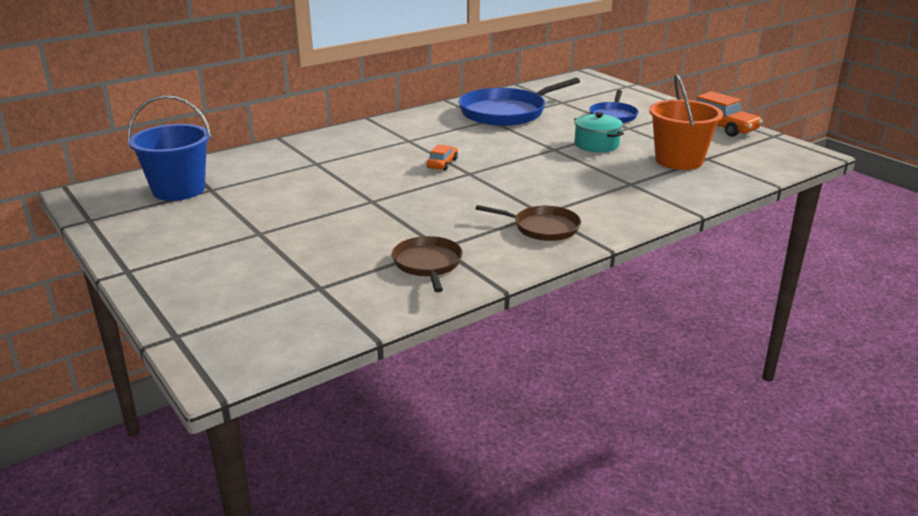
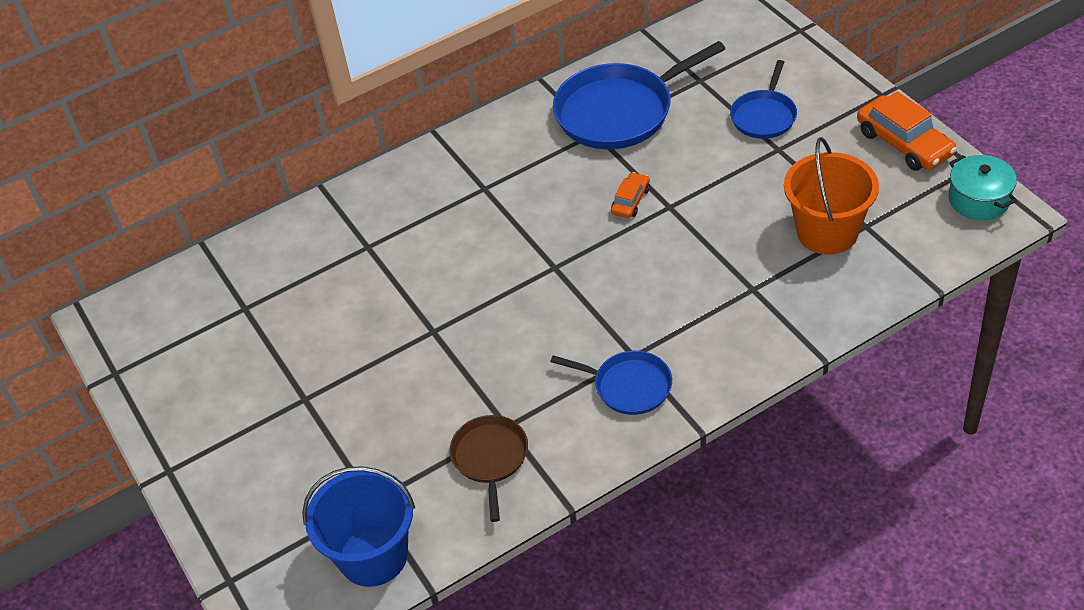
camera: 10 degrees right, 20 degrees up
(179, 190) = (208, 309): blue bucket -> blue bucket (373, 556)
(442, 163) = (523, 244): orange car -> orange car (630, 201)
(543, 228) = (629, 386): brown pan -> blue pan
(596, 145) = (727, 194): turquoise pot -> turquoise pot (979, 200)

